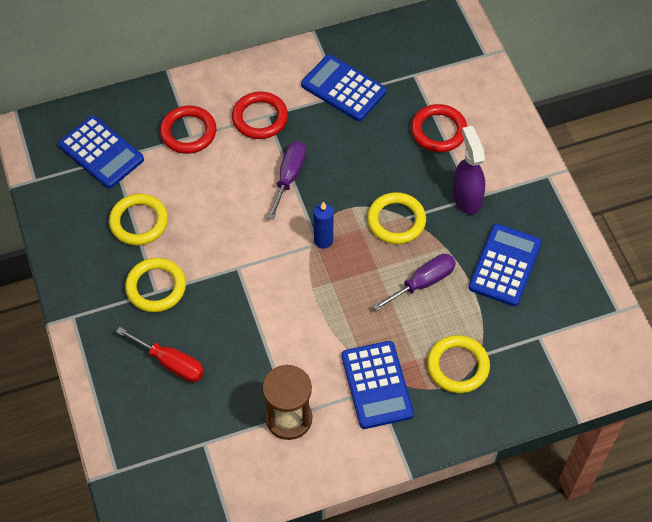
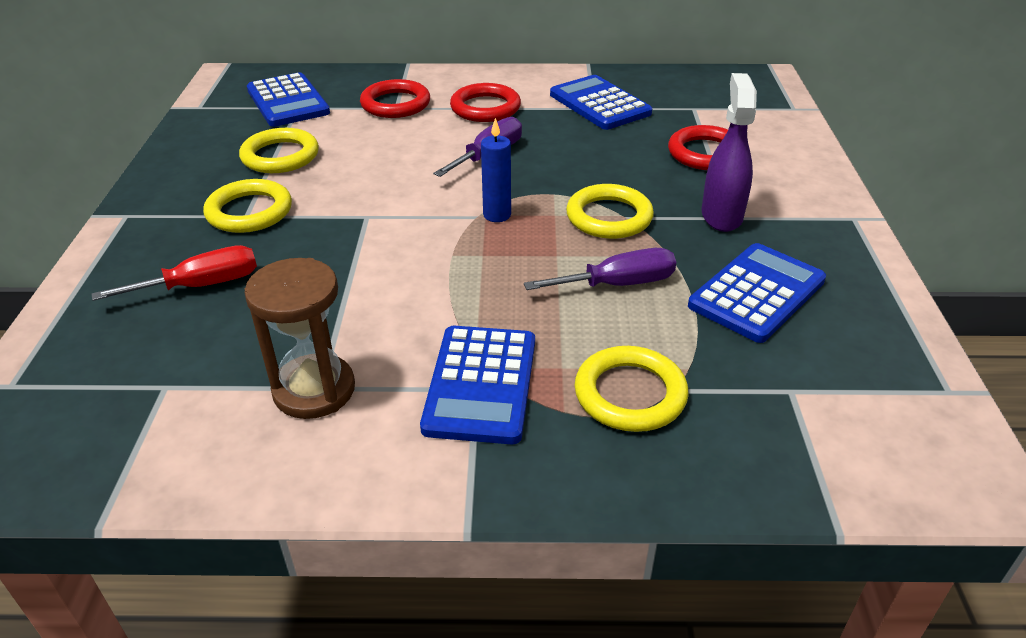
camera: 20 degrees right, 20 degrees down
(171, 363) = (201, 285): red screwdriver -> red screwdriver turned 75 degrees counterclockwise

